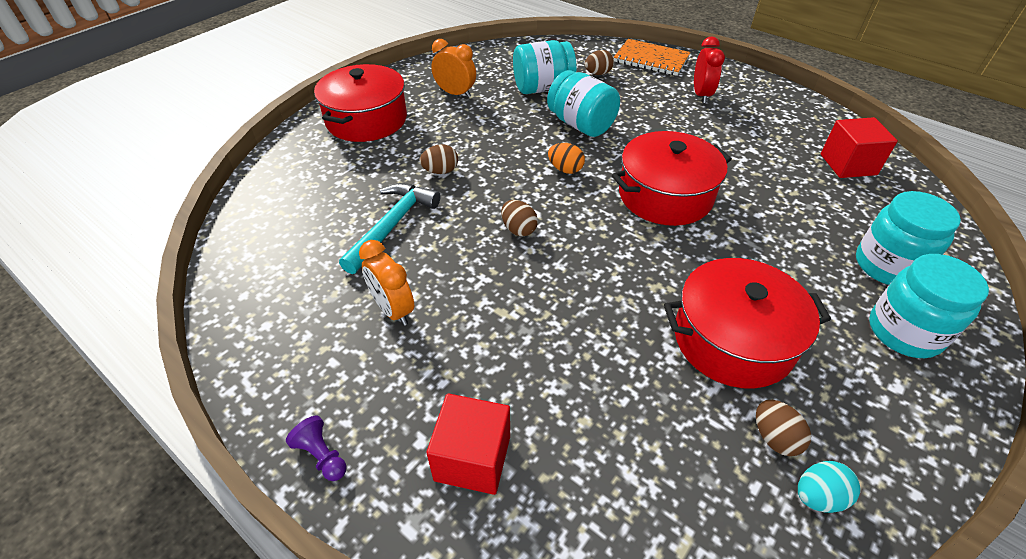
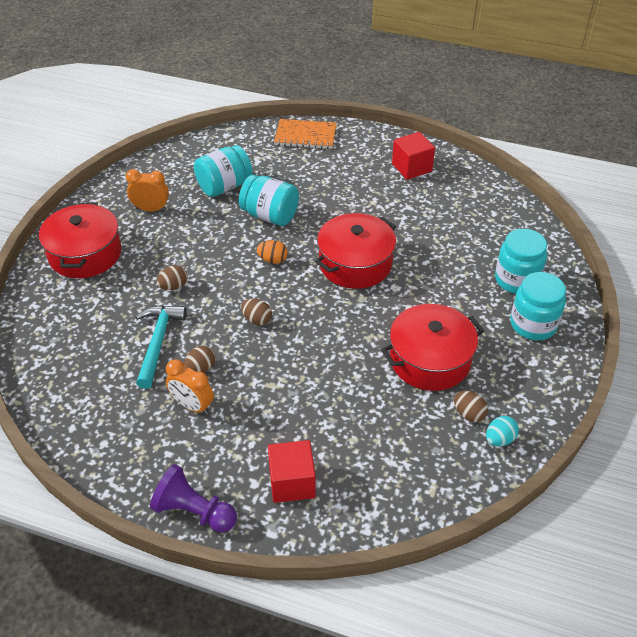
camera: 20 degrees left, 0 degrees up
(322, 455) = (194, 511): purple pawn -> purple pawn, size x1.87
(598, 74) = (265, 161): brown egg -> brown egg (201, 368)
(701, 95) = (356, 164): red clock -> none
(848, 164) = (479, 204): red cube -> red cube (411, 167)

